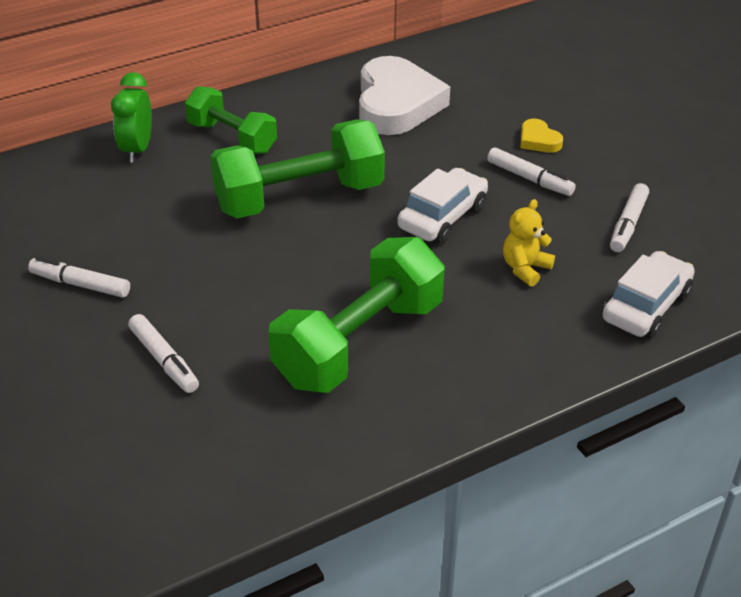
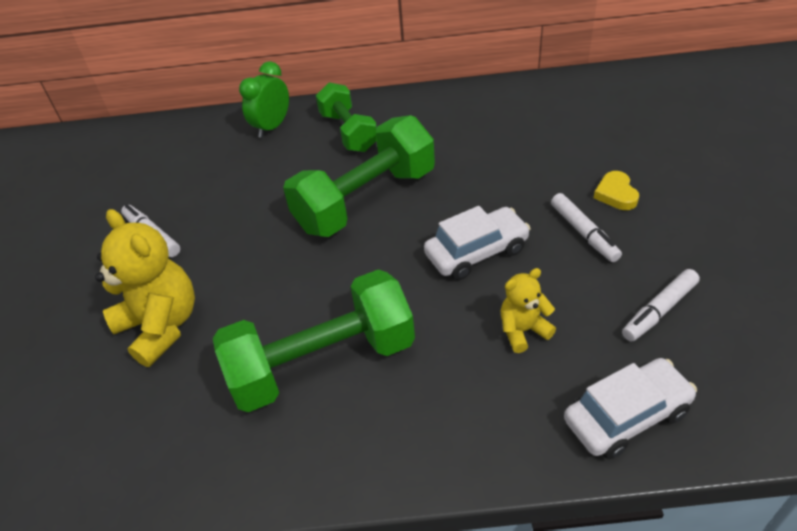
camera: 30 degrees right, 5 degrees up
(164, 360) = (161, 326): white marker -> yellow teddy bear
(299, 198) = (365, 200): green dumbbell -> green dumbbell turned 45 degrees counterclockwise
(396, 104) = (503, 129): white heart -> none

